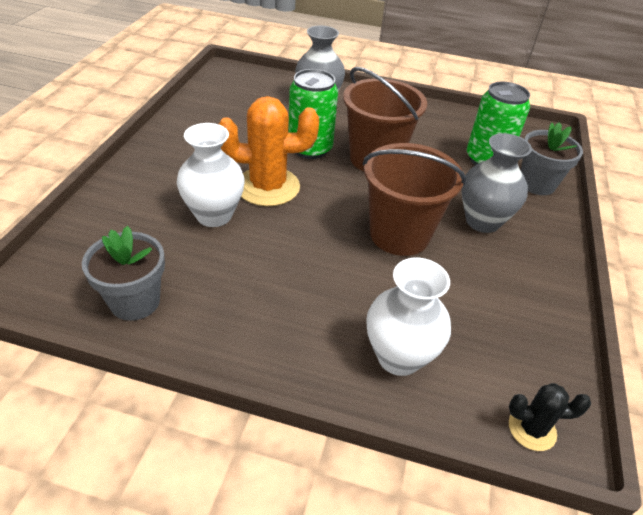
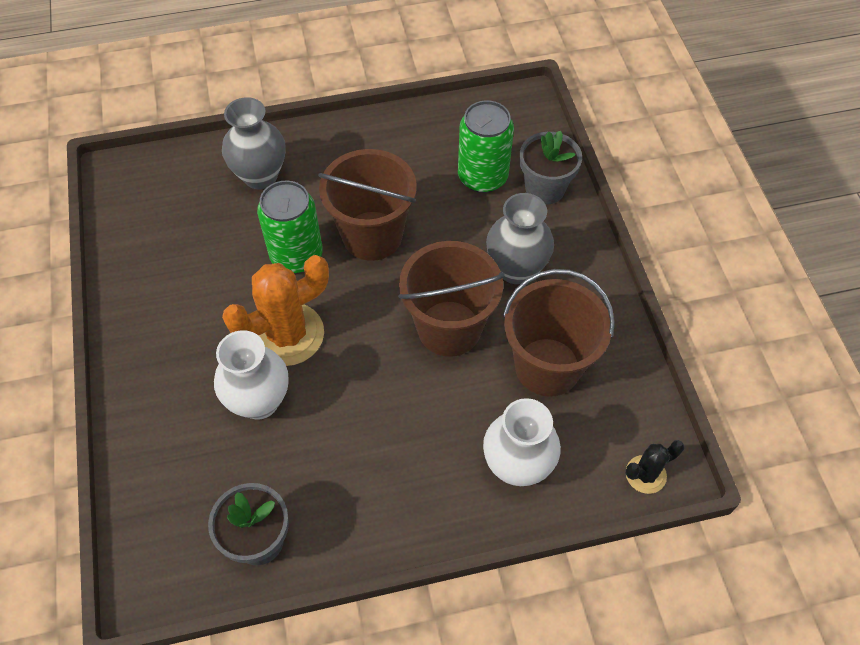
camera: 25 degrees left, 15 degrees up
(473, 296) = (547, 367): none -> brown bucket

